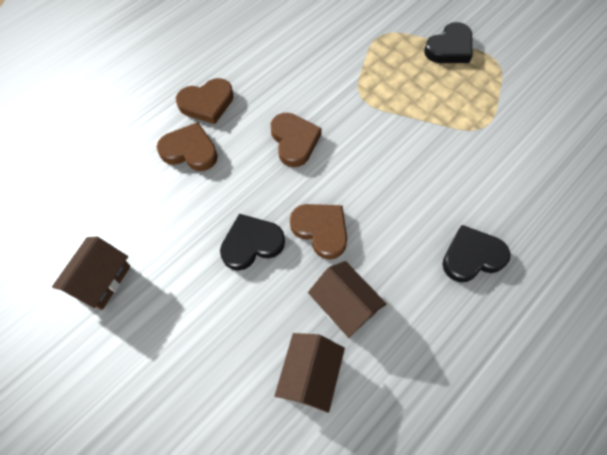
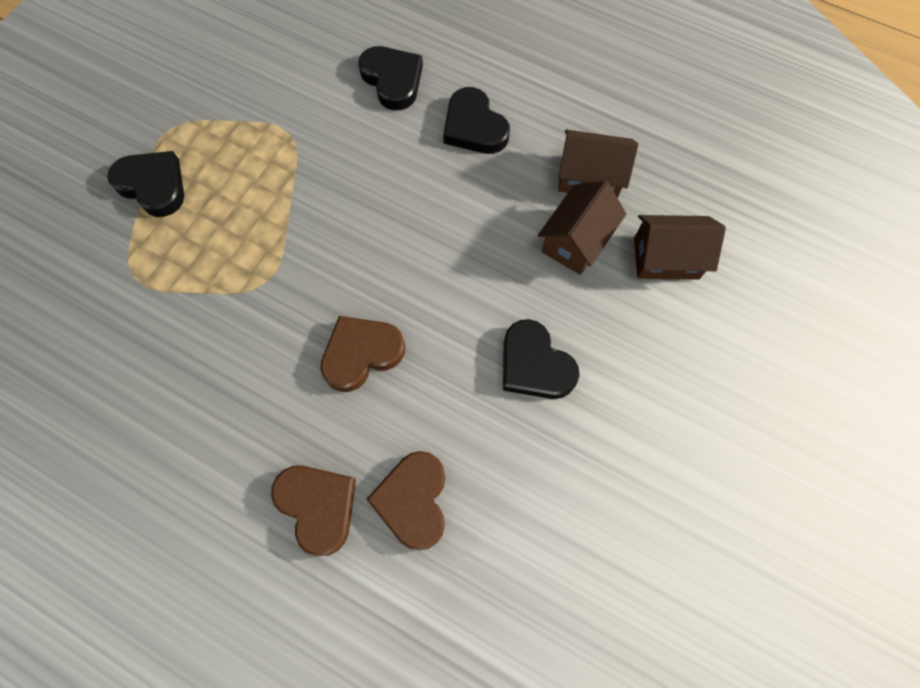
camera: 105 degrees left, 5 degrees up
(101, 280) = (651, 547): brown house -> brown house (589, 177)
(321, 230) = (489, 287): brown heart -> none
(528, 206) = (392, 80): none -> black heart

